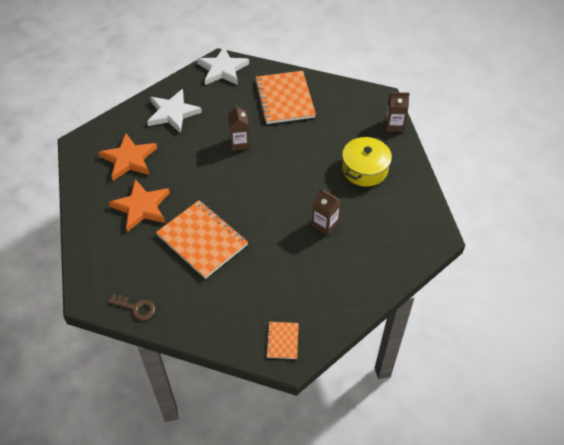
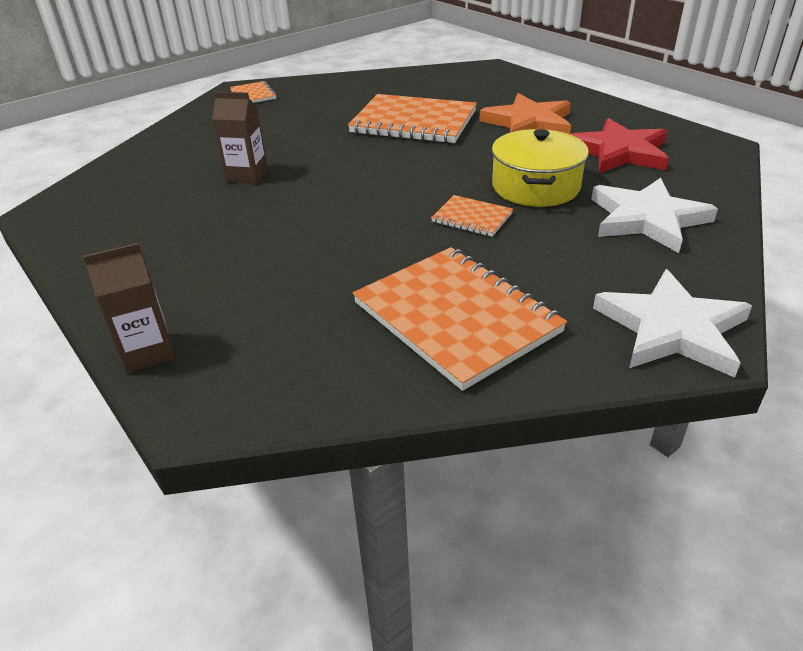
camera: 155 degrees right, 15 degrees down
(129, 159) = (619, 152): orange star -> red star
(136, 308) = (432, 74): brown key -> none
(239, 143) = (472, 218): brown carton -> orange notebook
(364, 169) = (201, 253): yellow pot -> yellow pot (535, 187)

